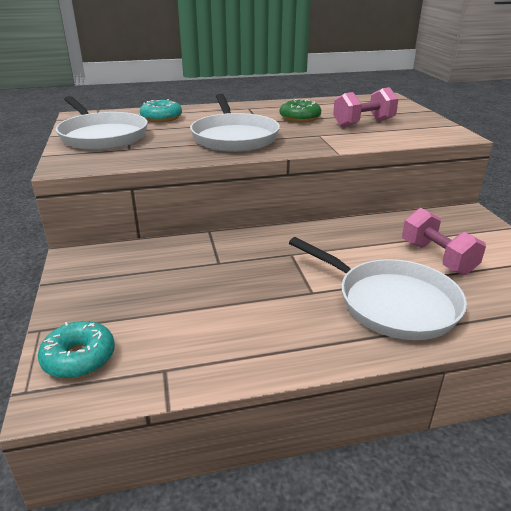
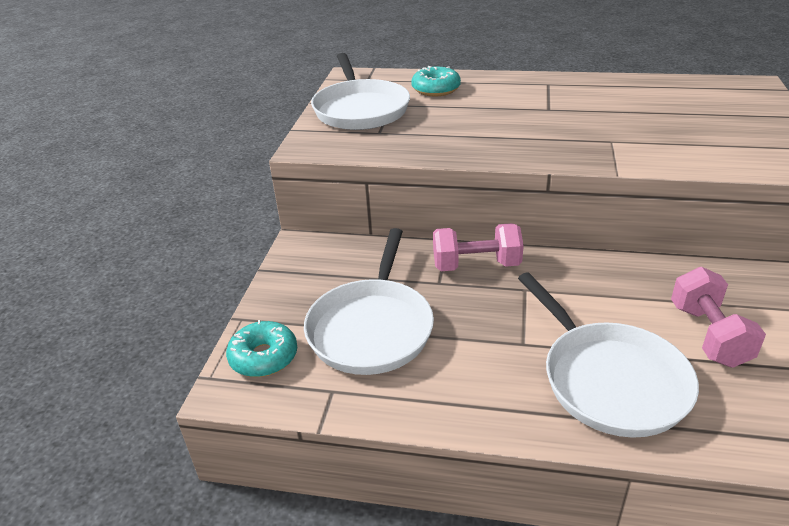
camera: 25 degrees right, 5 degrees up
(234, 137) = (503, 131): white pan -> white pan (372, 328)
(300, 118) = (604, 109): green donut -> none
(363, 123) = (686, 129): pink dumbbell -> pink dumbbell (476, 265)

